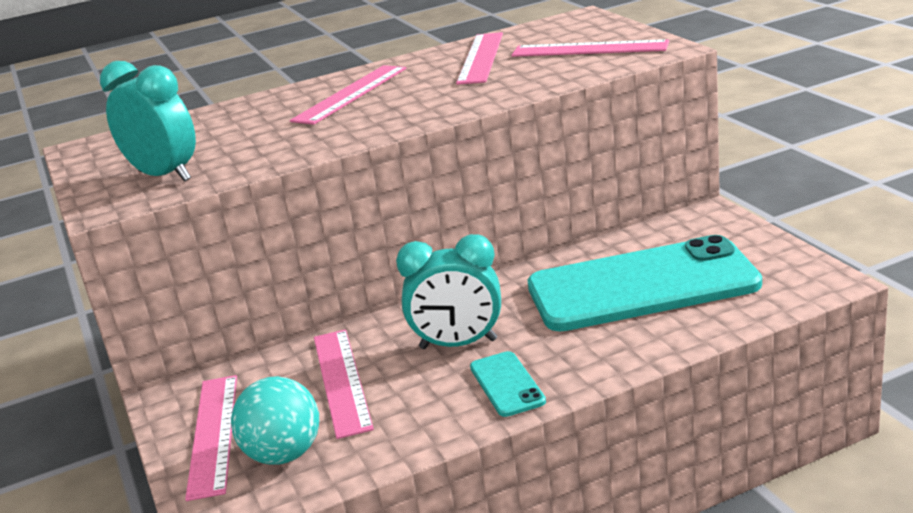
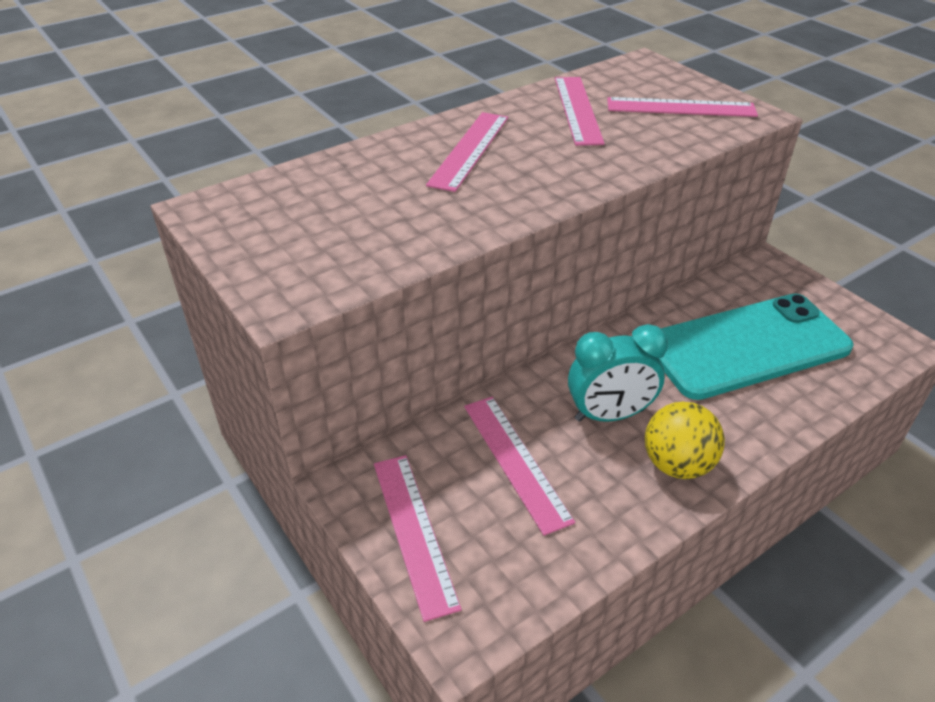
camera: 15 degrees left, 15 degrees up
(164, 176) = (327, 259): turquoise clock -> none
(284, 454) = (499, 557): turquoise ball -> none
(507, 384) = (677, 464): turquoise phone -> yellow ball

